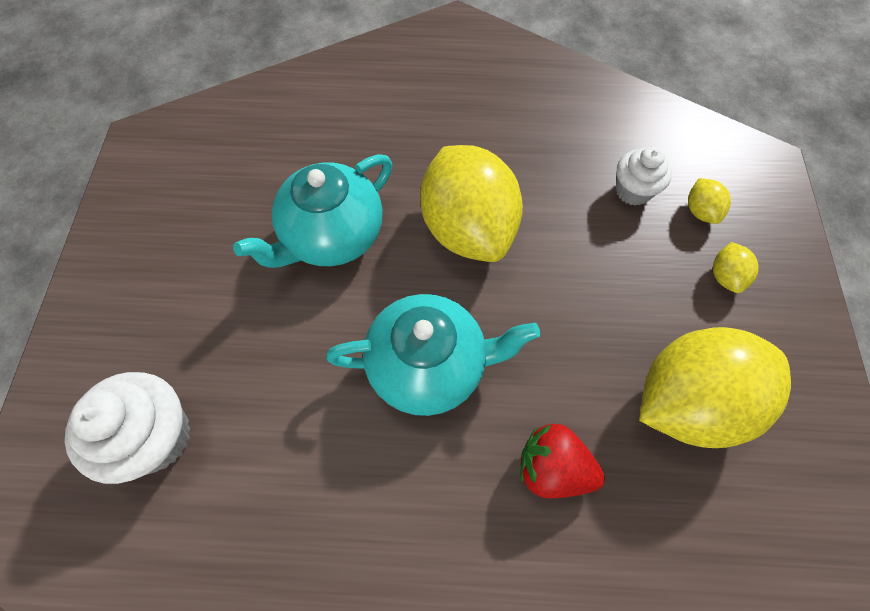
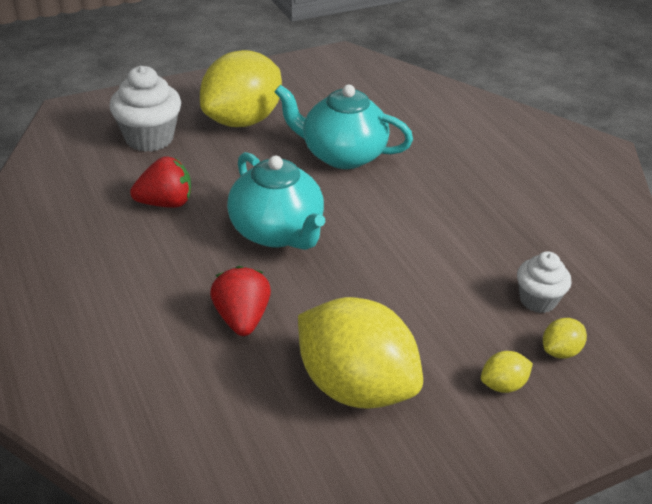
camera: 60 degrees right, 25 degrees down
(307, 471) = (165, 203): none -> red strawberry
(467, 228) = (408, 216): yellow lemon -> yellow lemon (242, 120)

